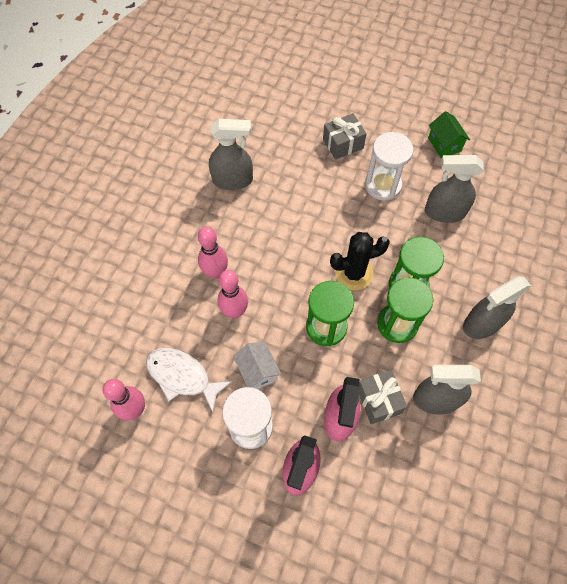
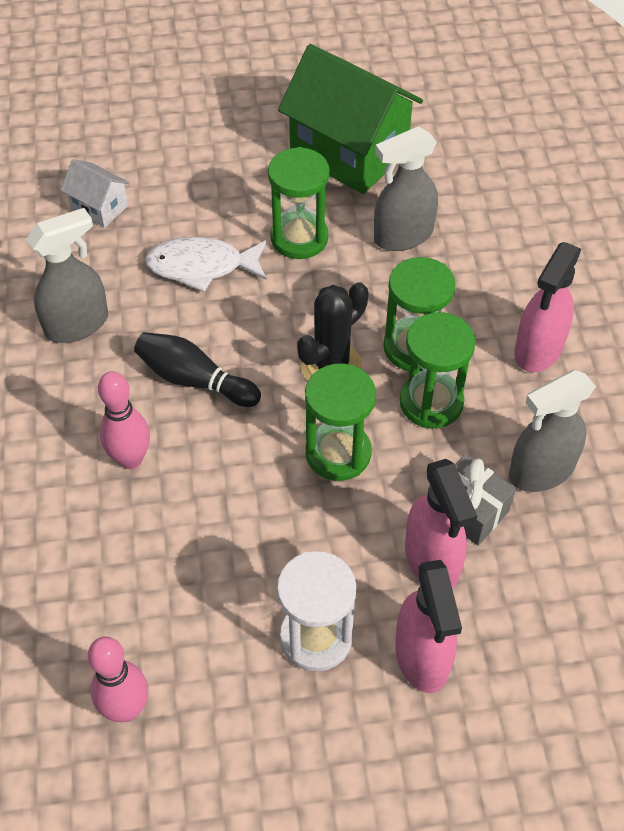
camera: 30 degrees left, 10 degrees down
(182, 376) = (171, 624): white fish -> white fish (202, 267)
(234, 311) = (193, 498): pink bowling pin -> none
(257, 371) = (279, 560): white house -> white house (99, 207)
(275, 243) = (194, 380): none -> black bowling pin
(343, 144) = (209, 209): grey gift -> none
(383, 185) = (299, 238): white hourglass -> green hourglass
(444, 144) = (349, 153): green house -> green house, size x2.15
(482, 324) = (538, 349): grey spray bottle -> pink spray bottle

